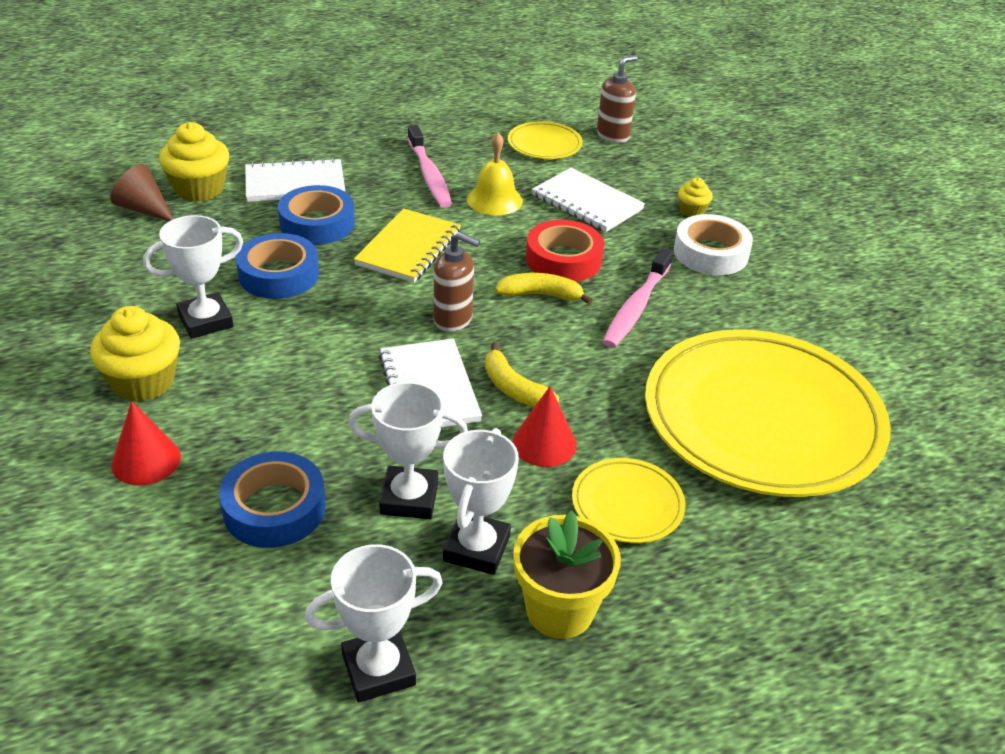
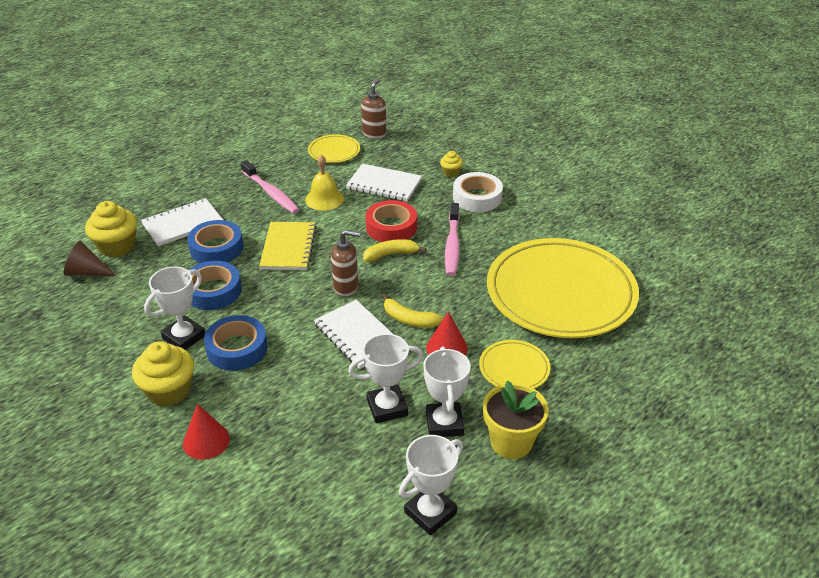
camera: 20 degrees left, 0 degrees up
(274, 508) = (309, 442): blue tape -> blue tape (237, 348)

